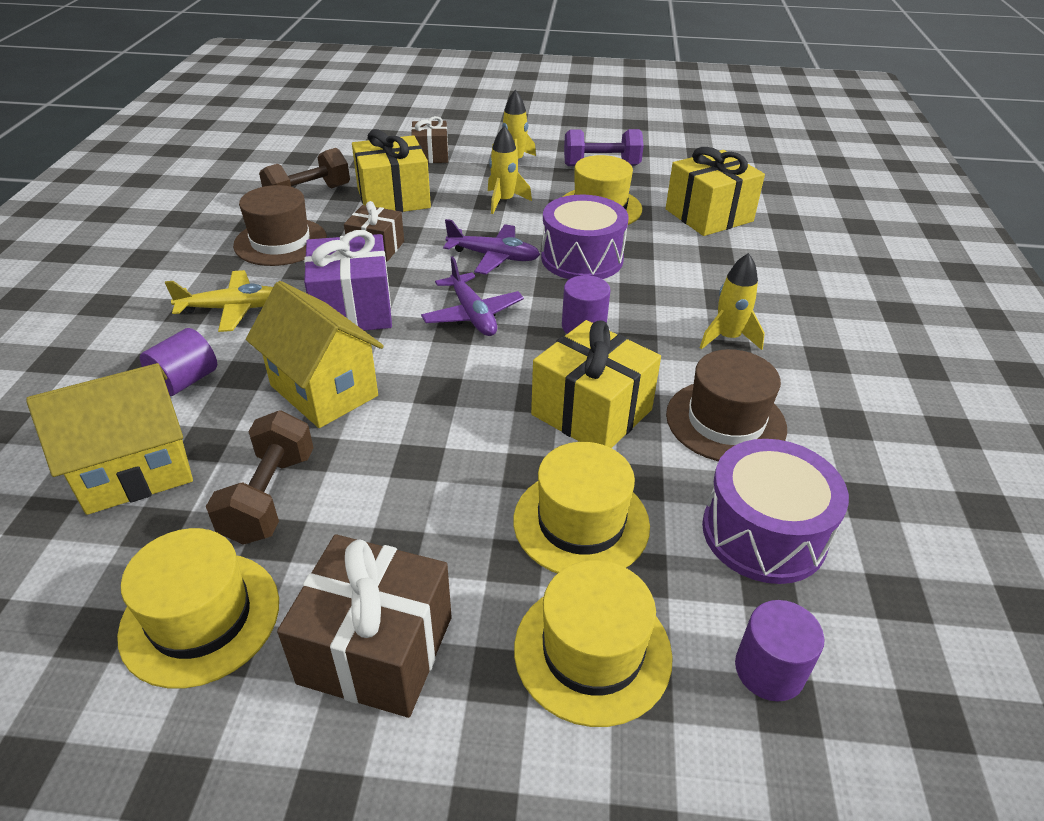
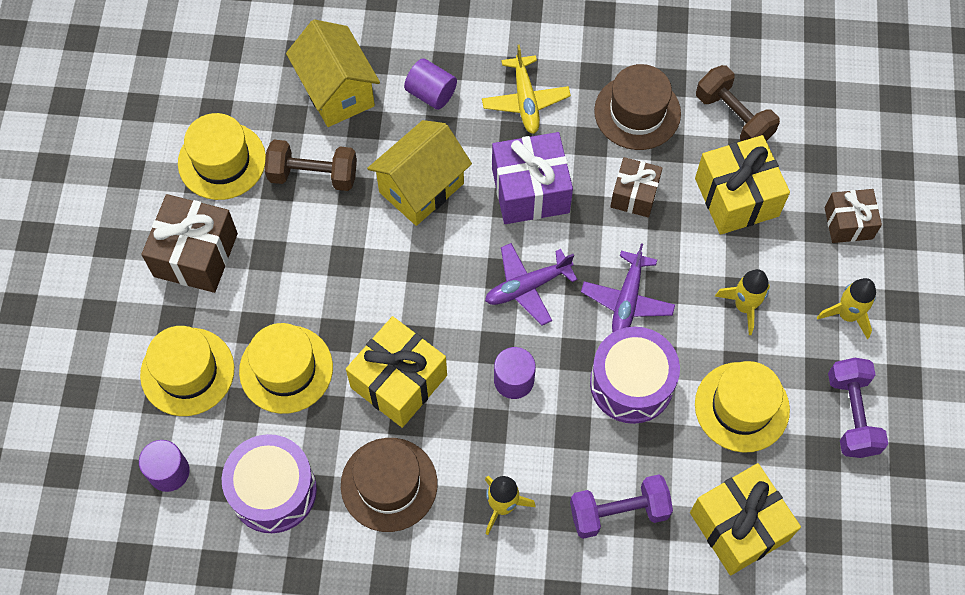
camera: 90 degrees right, 25 degrees up
(713, 271) = (618, 512): none -> purple dumbbell

